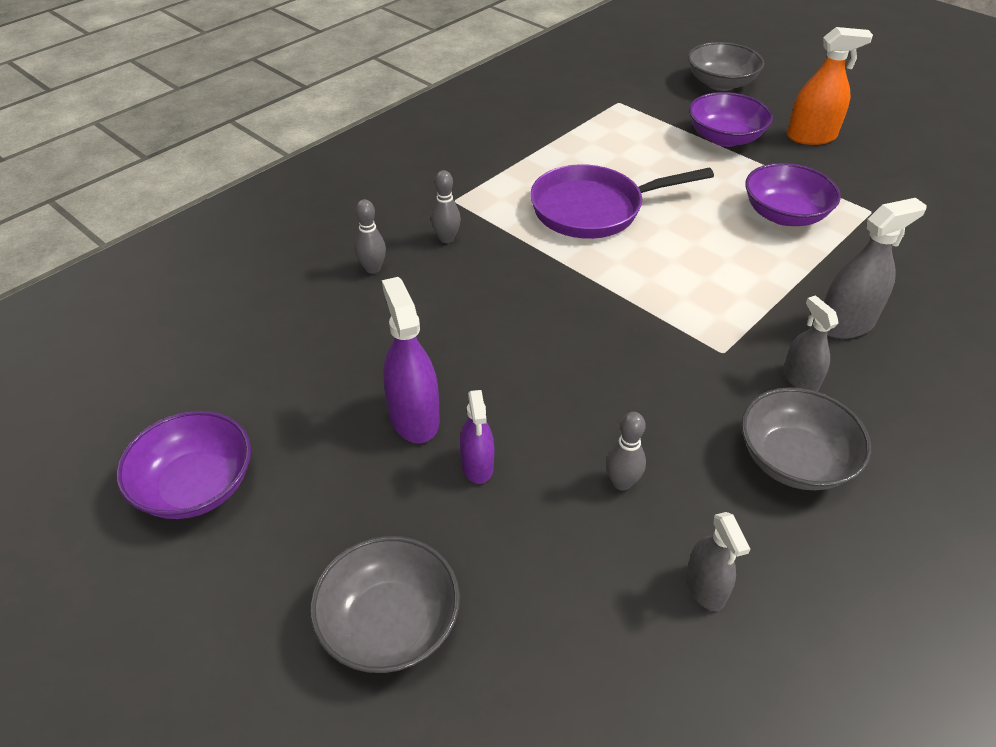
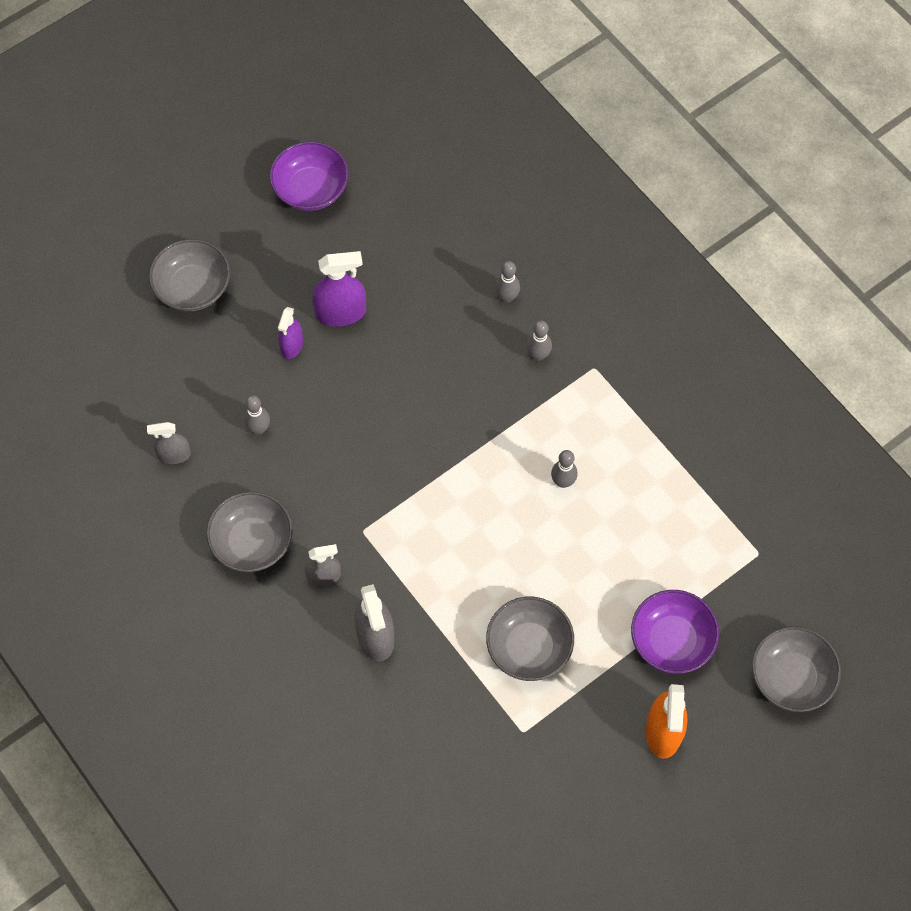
camera: 100 degrees right, 20 degrees up
(477, 465) = (292, 345): purple spray bottle -> purple spray bottle turned 75 degrees counterclockwise
(594, 209) = (563, 482): purple pan -> grey bowling pin
(784, 215) = (529, 647): purple bowl -> grey bowl

